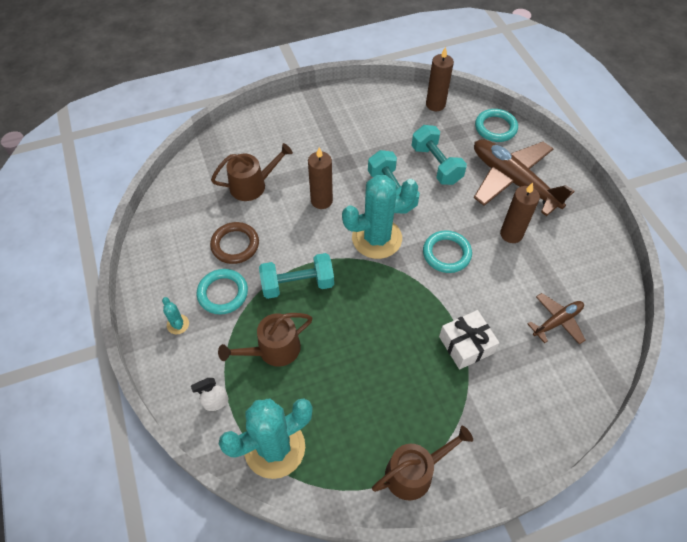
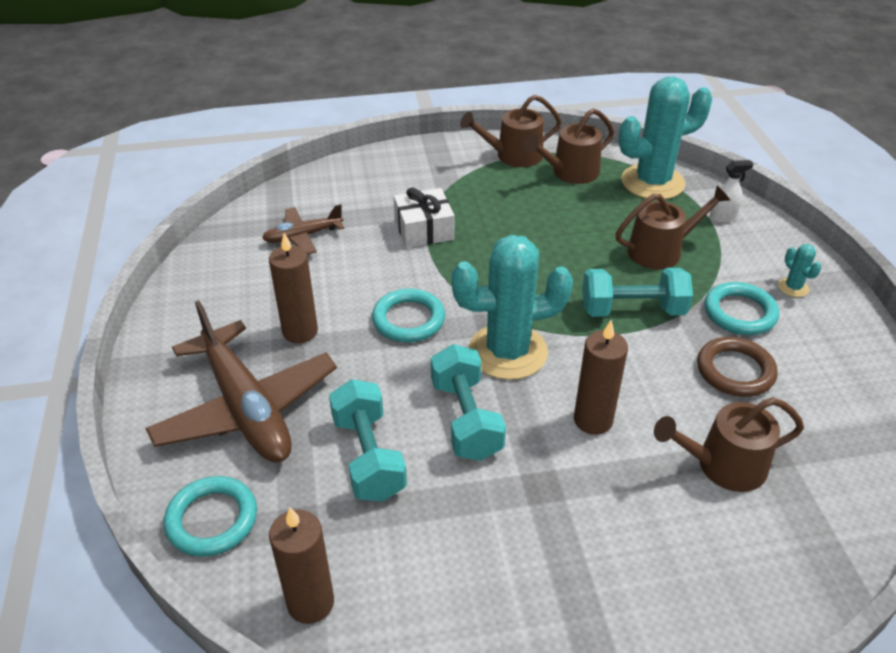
camera: 170 degrees left, 15 degrees down
(354, 451) = (570, 172): none -> brown watering can

